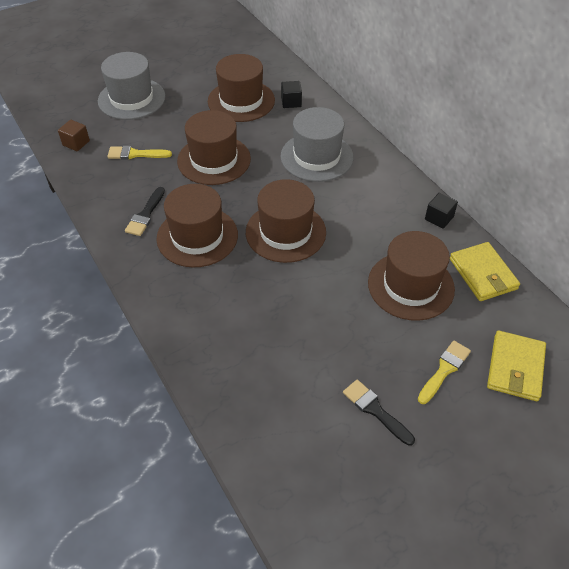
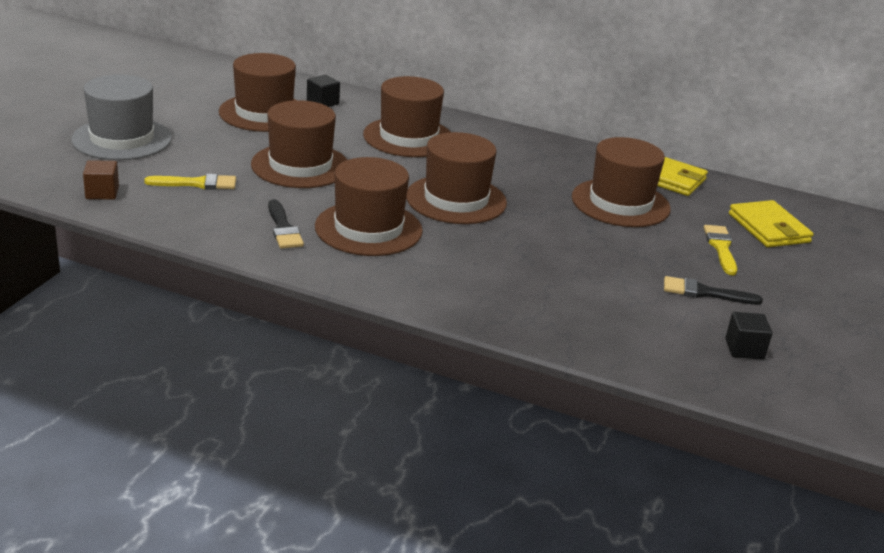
camera: 40 degrees left, 20 degrees down
(135, 154) = (197, 183): yellow brush -> yellow brush turned 150 degrees counterclockwise
(316, 157) = (408, 137): grey hat -> brown hat
(439, 218) = (581, 152): black cube -> black cube (744, 349)

